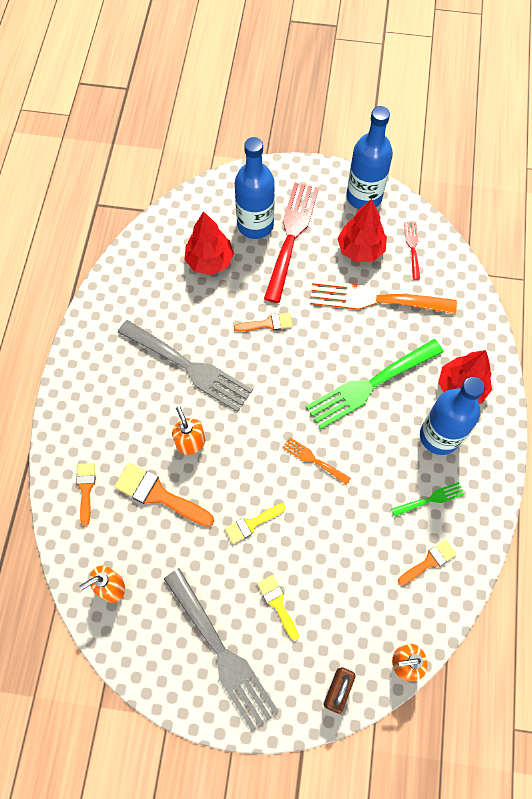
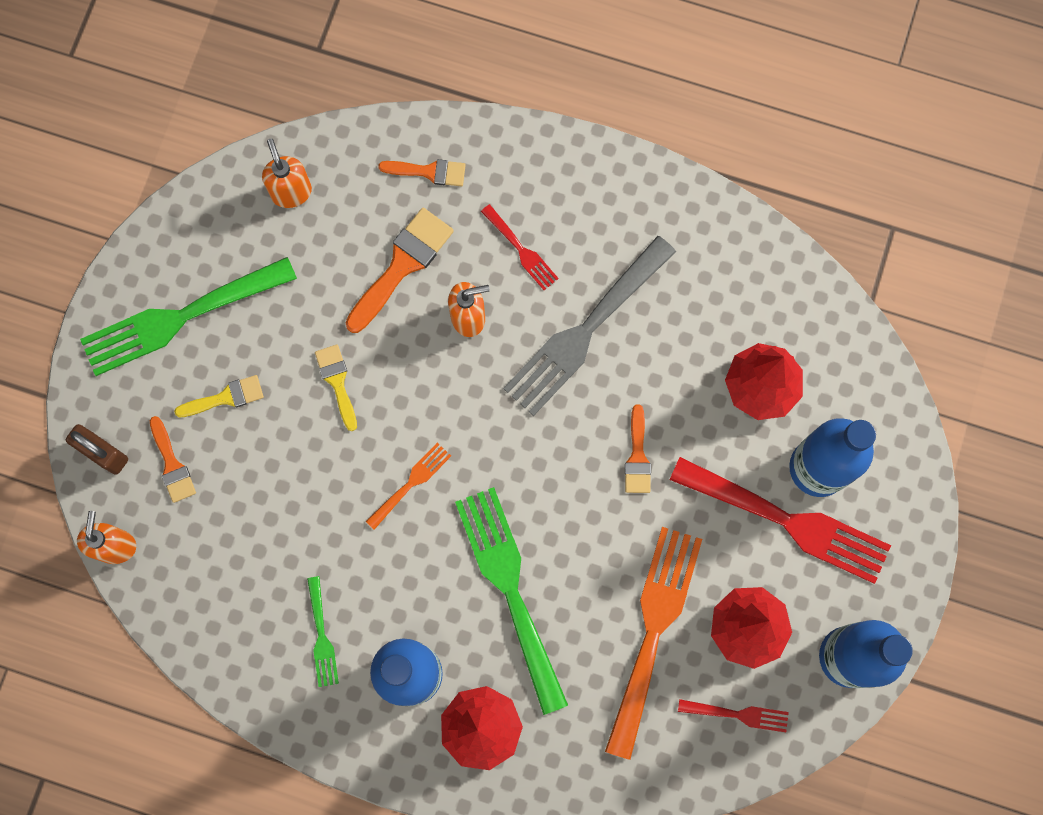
camera: 100 degrees right, 10 degrees up
(137, 416) = (521, 250): none -> red fork
(222, 653) = (180, 318): grey fork -> green fork
(429, 561) = (236, 612): orange brush -> orange brush (172, 465)

